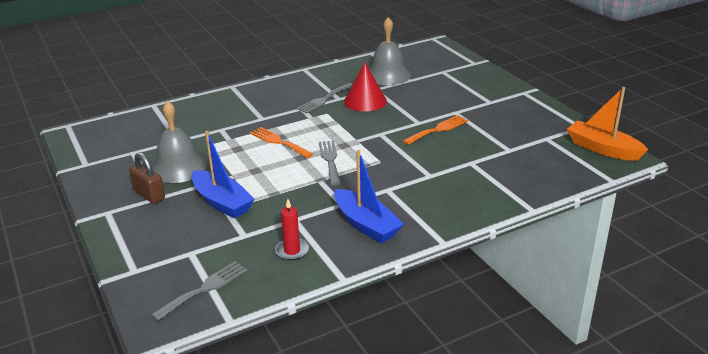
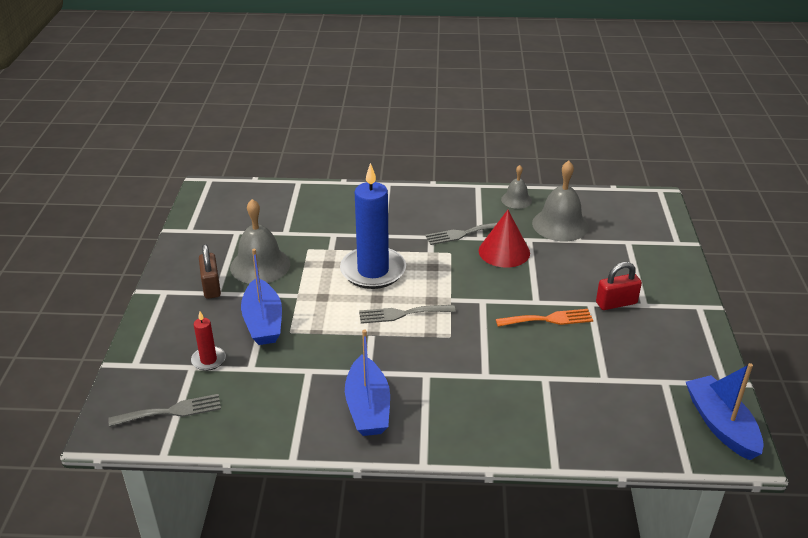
camera: 30 degrees right, 5 degrees up
(278, 142) = (373, 271): orange fork -> blue candle
(292, 251) = (276, 406): red candle -> red candle (208, 360)
(330, 160) = (402, 314): grey fork -> grey fork turned 120 degrees counterclockwise
(341, 69) = (516, 200): none -> grey bell
(471, 106) = (616, 303): none -> red padlock
(603, 149) = (721, 425): orange boat -> blue boat

